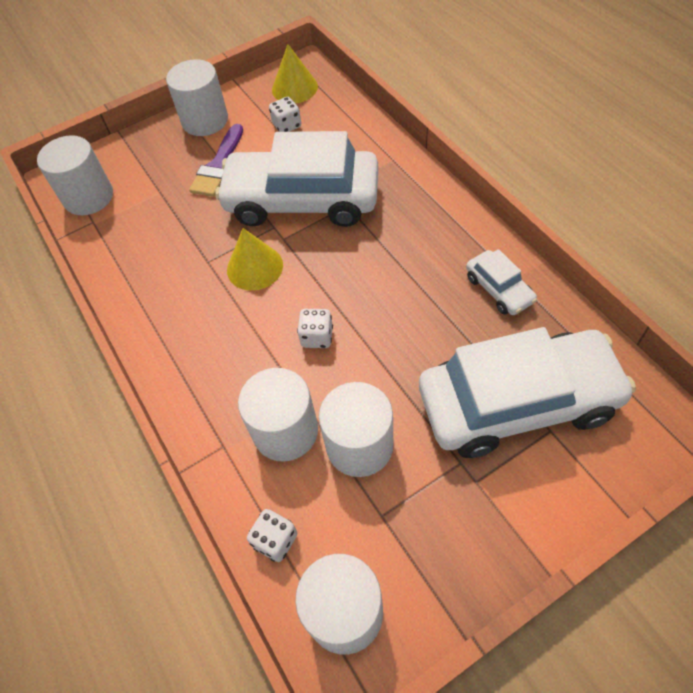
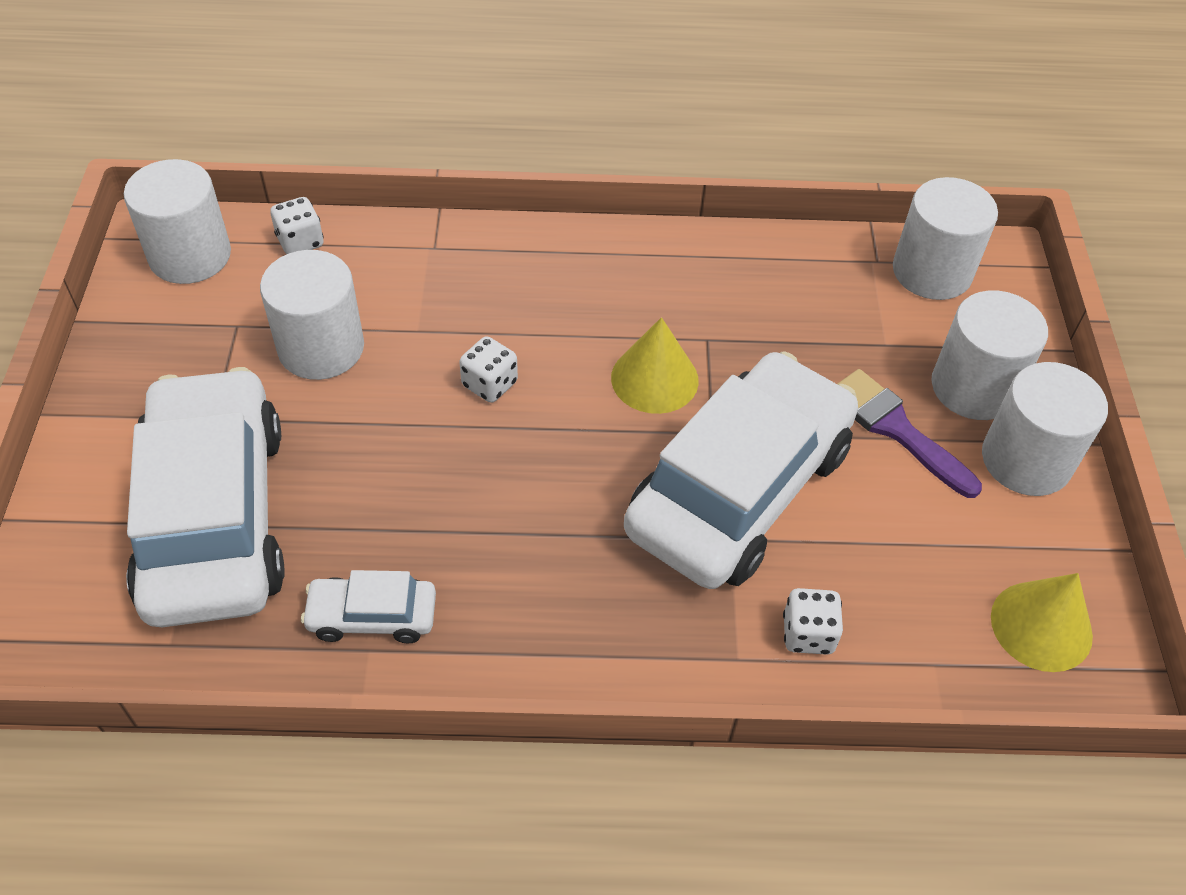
camera: 115 degrees right, 5 degrees down
(285, 431) = (400, 300): white cylinder -> white cylinder (973, 387)
(287, 125) = (936, 560): white dice -> white dice (808, 634)
(517, 402) = (214, 516): white car -> white car turned 150 degrees clockwise

